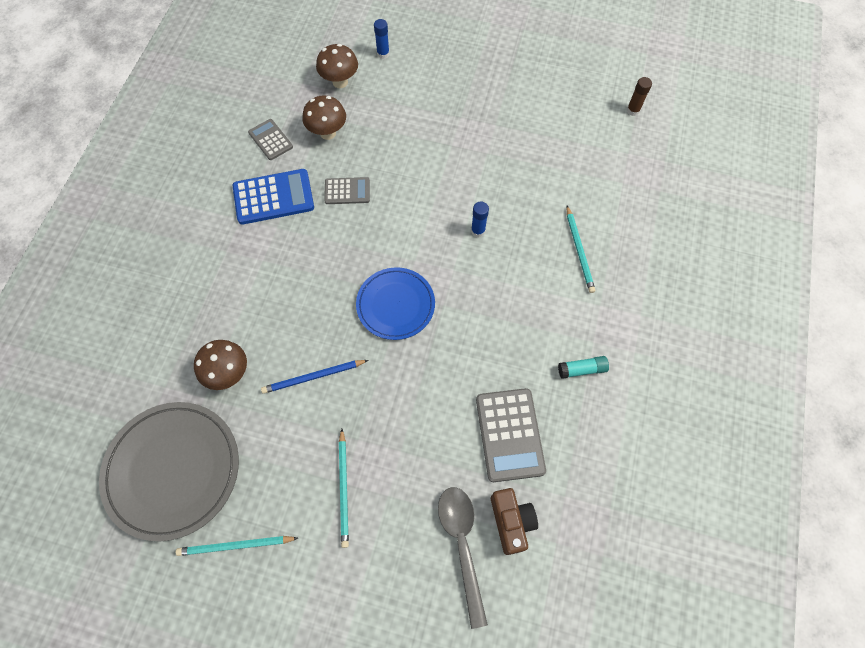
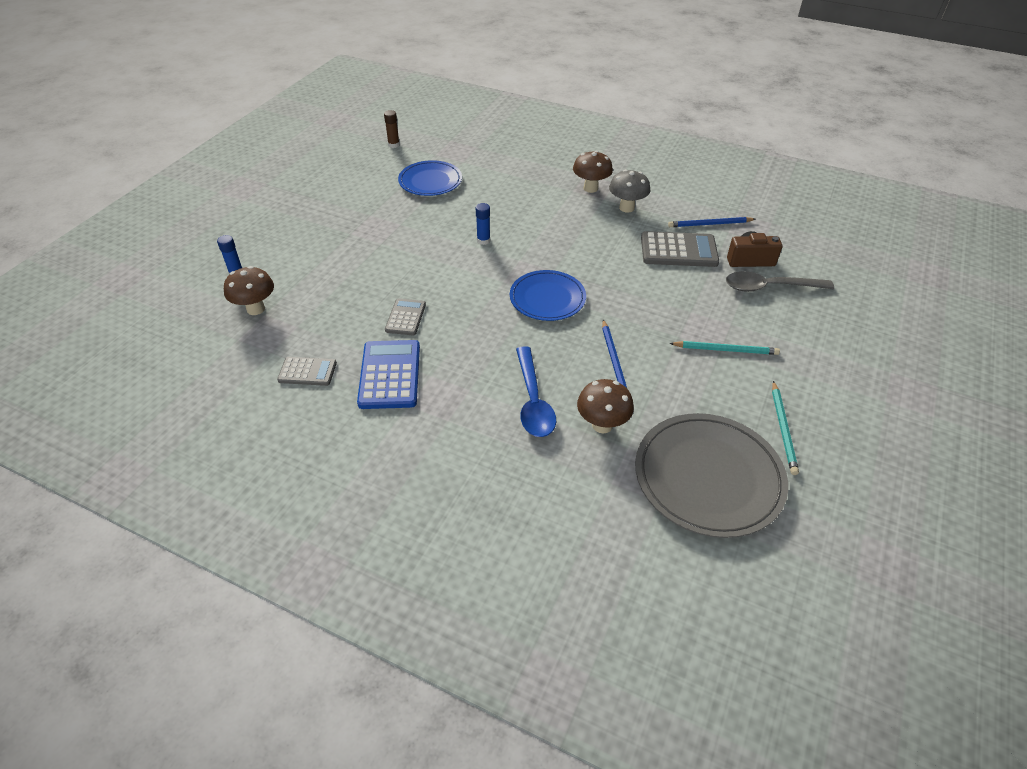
camera: 80 degrees left, 20 degrees down
(253, 313) = (533, 401): none -> blue spoon
(270, 140) = (307, 372): grey calculator -> grey calculator turned 150 degrees counterclockwise
(328, 133) = (322, 325): brown mushroom -> brown mushroom (590, 188)
(572, 161) = (430, 181): none -> blue plate
(575, 472) = (709, 224): none -> blue pencil
(579, 251) = (520, 192): turquoise pencil -> none
(582, 369) = (626, 208): turquoise glue stick -> grey mushroom

